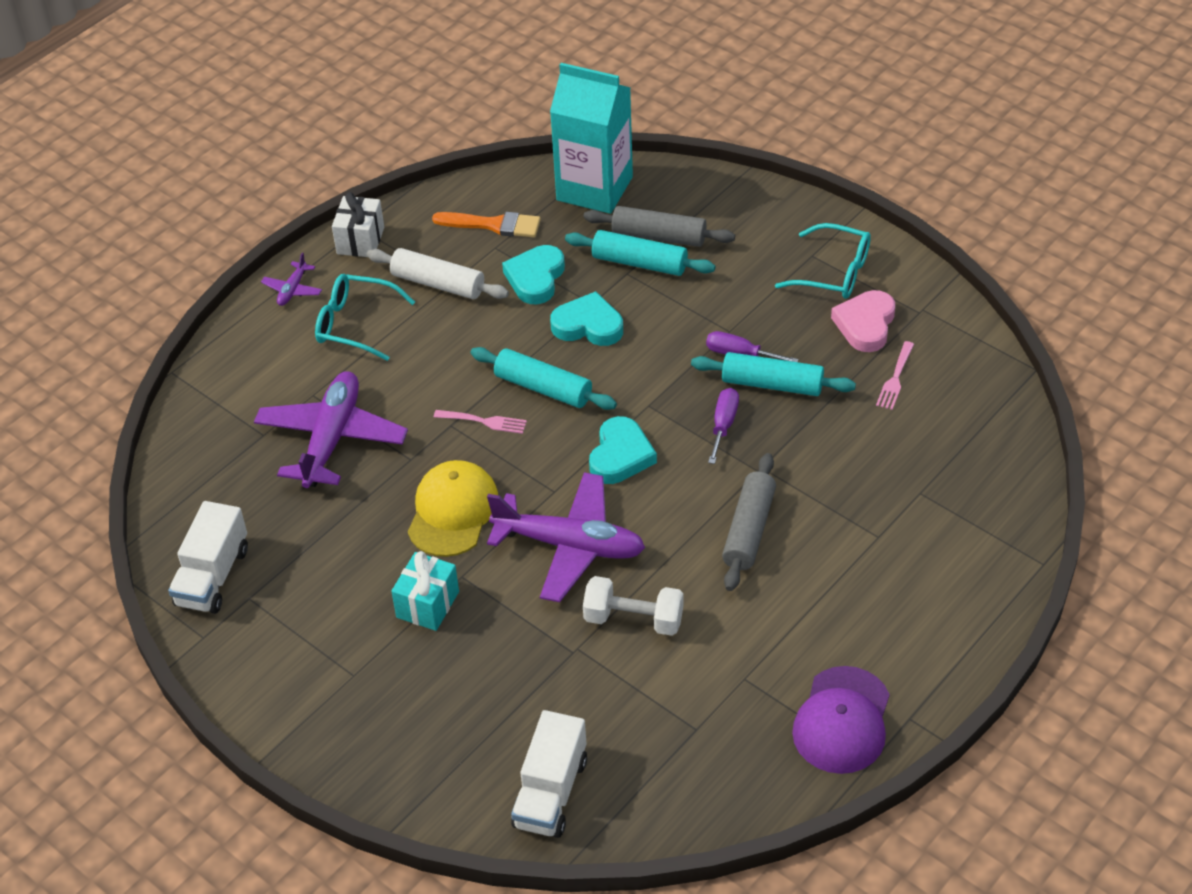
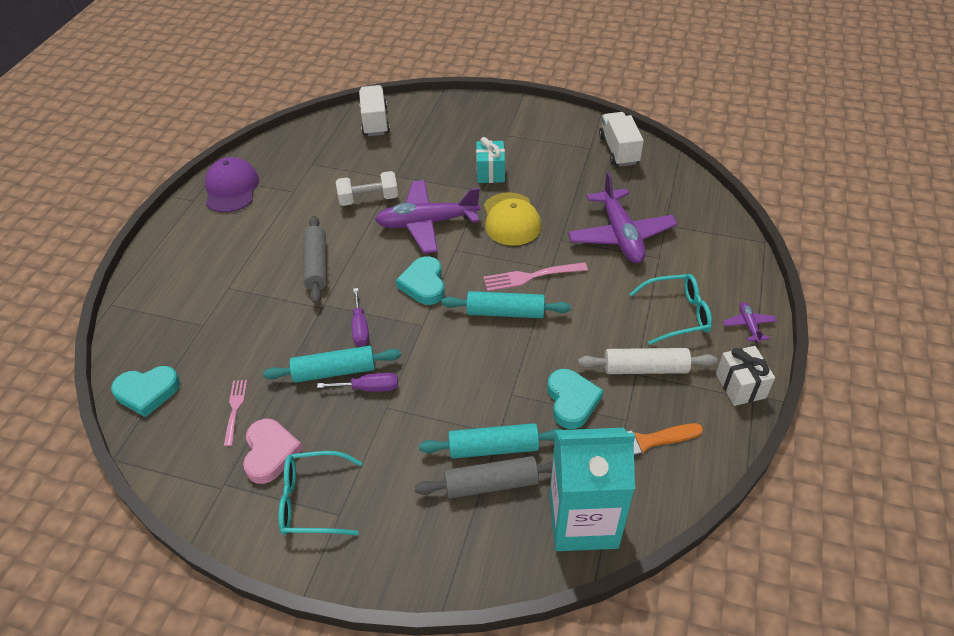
camera: 155 degrees right, 0 degrees up
(484, 421) = (530, 277): pink fork -> pink fork, size x1.51
(588, 325) = (502, 373): turquoise heart -> turquoise heart (147, 392)

